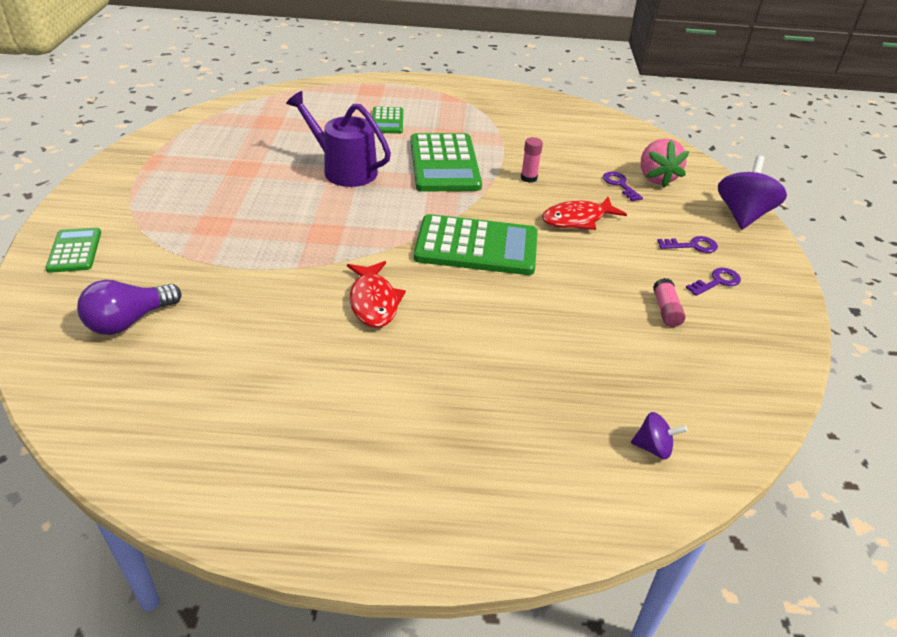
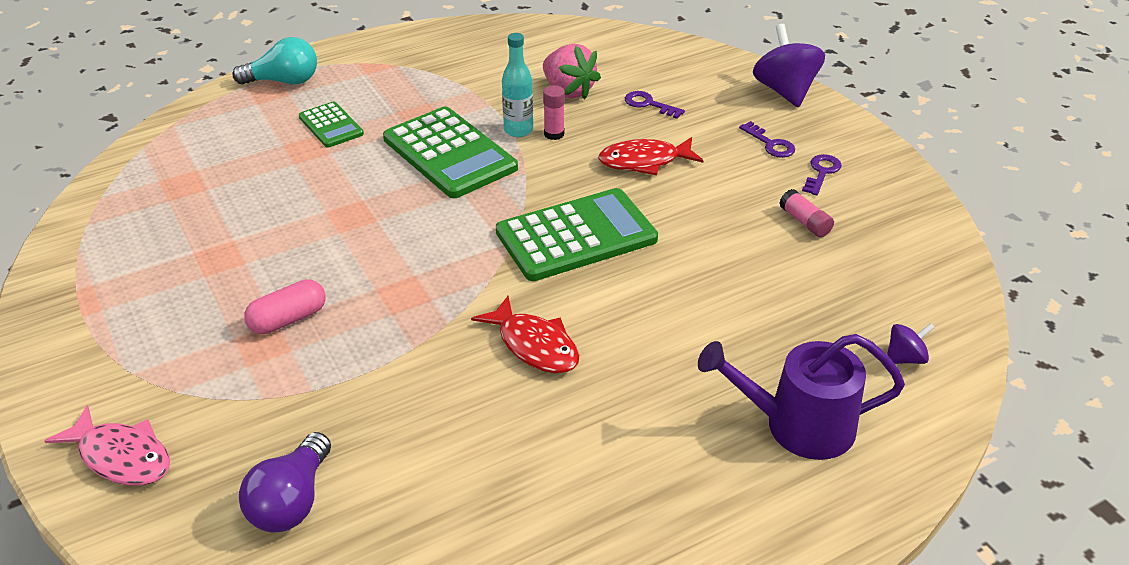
camera: 30 degrees left, 0 degrees up
(75, 251) = (121, 457): green calculator -> pink fish
(243, 218) = (288, 319): none -> pink capsule
(344, 170) = (344, 208): purple watering can -> purple watering can (798, 425)
(386, 87) = (284, 81): none -> turquoise light bulb
(506, 167) = (518, 130): none -> turquoise bottle
(577, 219) = (644, 161): red fish -> red fish turned 45 degrees clockwise
(656, 178) = (675, 82): pink strawberry -> pink strawberry (568, 91)
(692, 246) = (770, 144): purple key -> purple key turned 90 degrees clockwise

